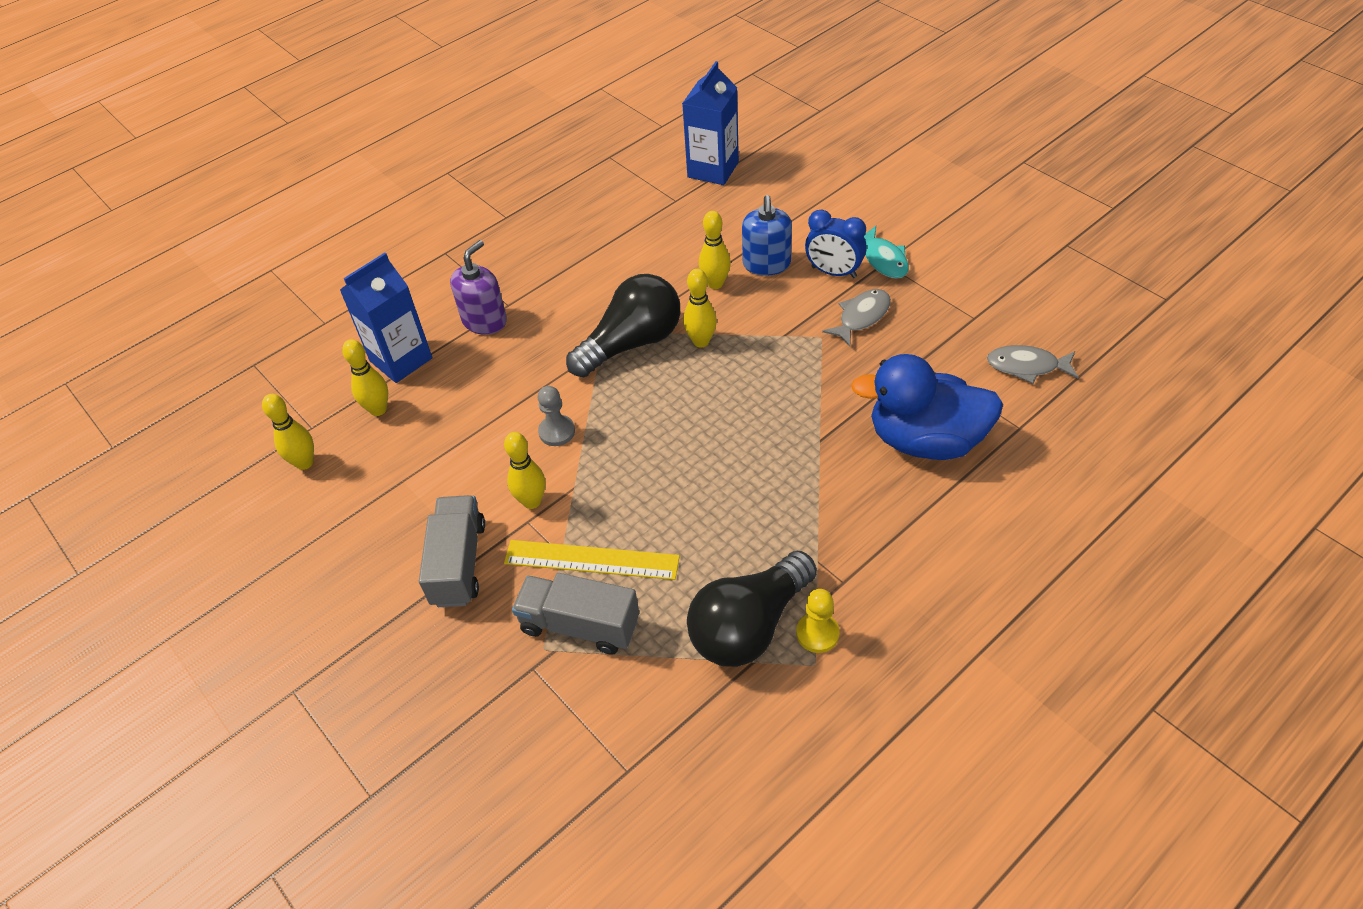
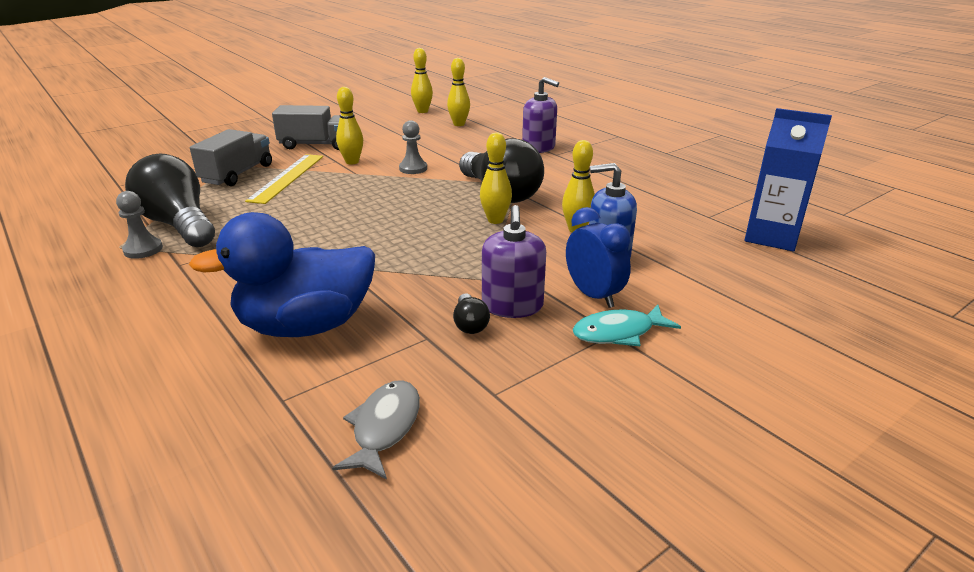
camera: 90 degrees right, 20 degrees down
(401, 360) = (504, 128): blue carton -> none
(817, 633) = (143, 249): yellow pawn -> grey pawn
(833, 272) = (593, 295): blue clock -> blue clock turned 120 degrees clockwise
(861, 317) = (512, 306): grey fish -> purple soap dispenser
(894, 339) = (470, 324): none -> black light bulb
(925, 440) = (306, 326): blue duck -> blue duck turned 120 degrees counterclockwise

